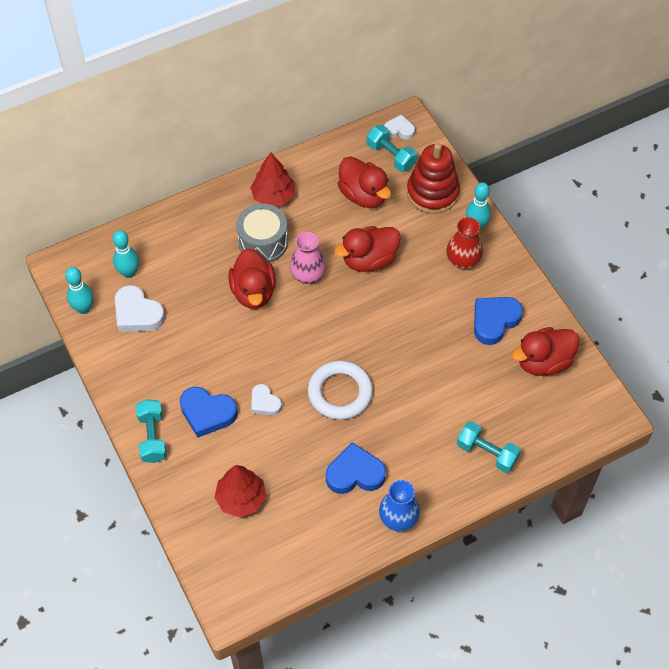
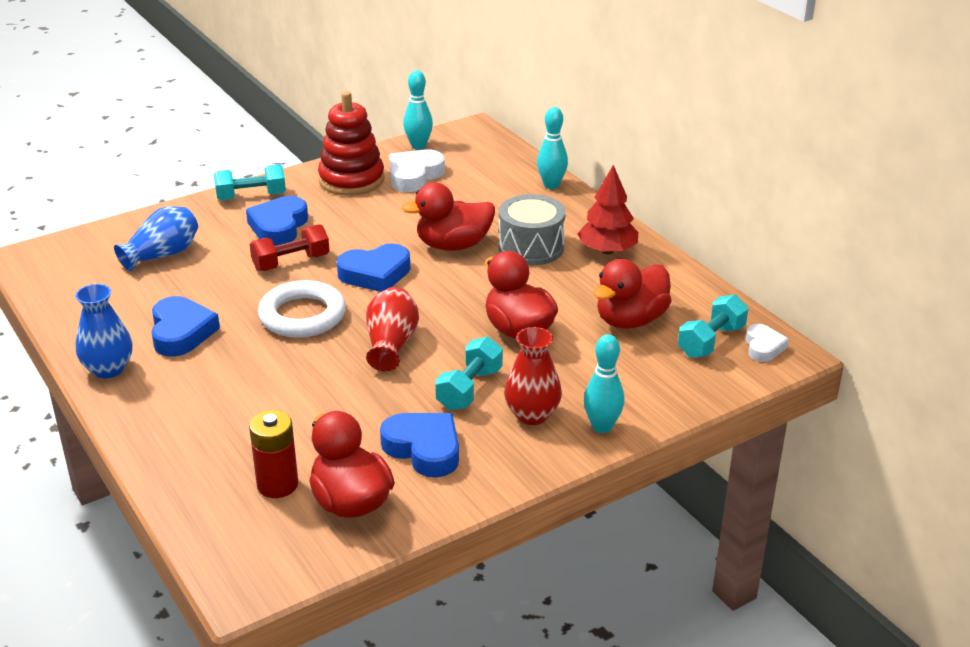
camera: 85 degrees right, 25 degrees down
(129, 272) = (470, 166): turquoise bowling pin -> turquoise bowling pin (551, 185)
(241, 498) = (162, 255): red tree -> blue vase
(264, 402) = (291, 262): white heart -> red dumbbell
(288, 345) = (375, 274): none -> blue heart
(308, 275) = (484, 282): pink vase -> none
(381, 336) = (391, 344): none -> red vase
(432, 193) = (654, 382): red stacking toy -> red stacking toy (351, 180)
(487, 453) = (195, 445): turquoise dumbbell -> turquoise dumbbell (469, 389)
(527, 402) = (277, 484): none -> red battery

